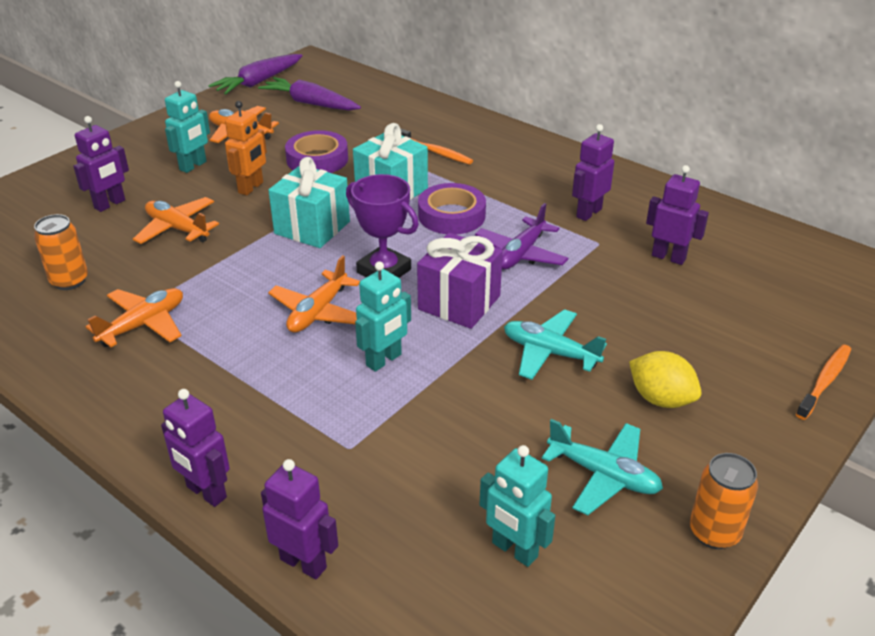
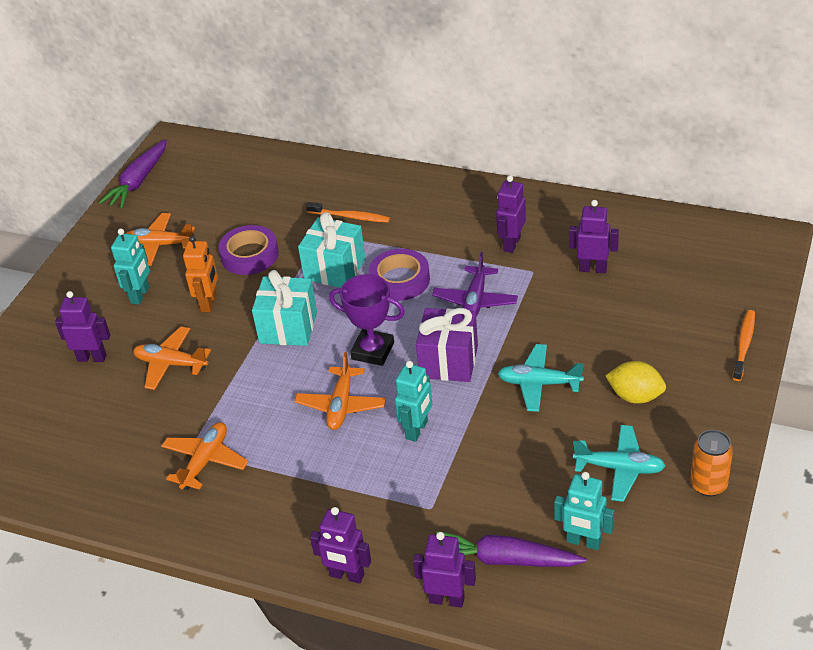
camera: 15 degrees left, 5 degrees up
(69, 281) = (112, 442): orange can -> none
(110, 204) = (92, 358): purple robot -> purple robot turned 105 degrees counterclockwise
(311, 103) = (205, 193): purple carrot -> purple carrot (506, 560)

